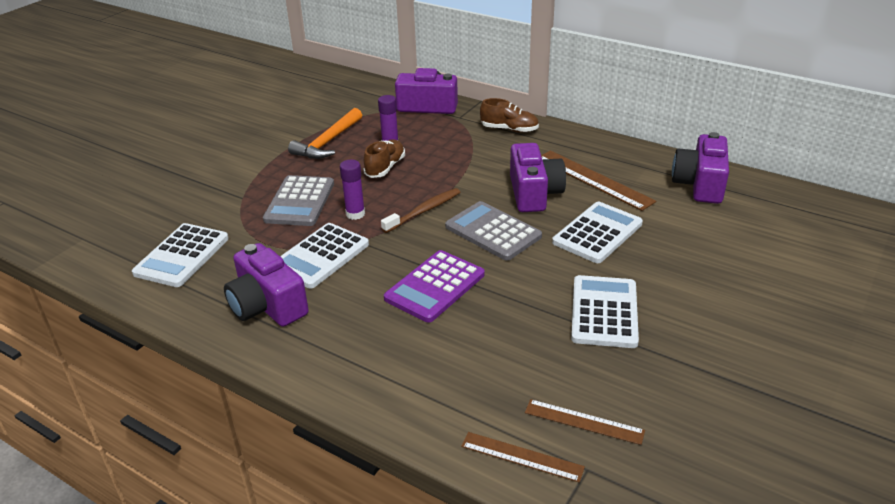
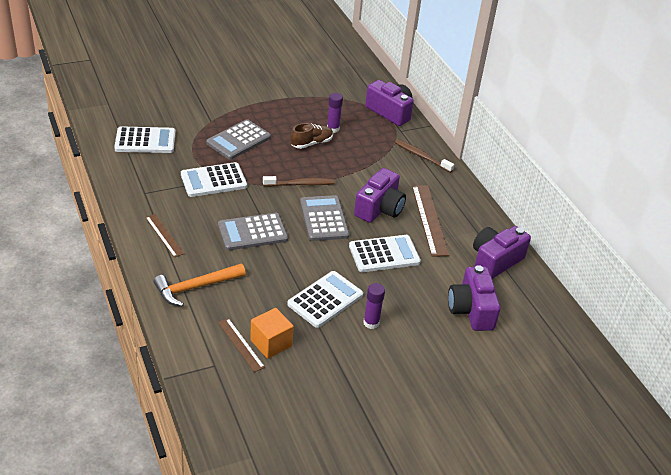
camera: 30 degrees right, 5 degrees up
(182, 256) = (145, 141): white calculator -> white calculator turned 150 degrees counterclockwise
(267, 305) = (158, 194): purple camera -> purple camera (471, 310)
(328, 142) = (298, 108): orange hammer -> orange hammer (195, 287)
(355, 214) = (260, 165): purple glue stick -> purple glue stick (371, 323)
(434, 286) = (252, 232): purple calculator -> grey calculator
(509, 129) = (422, 156): brown shoe -> brown toothbrush
(521, 457) = (191, 340): brown ruler -> brown ruler (164, 235)
(613, 397) = (271, 343): none -> orange cube

